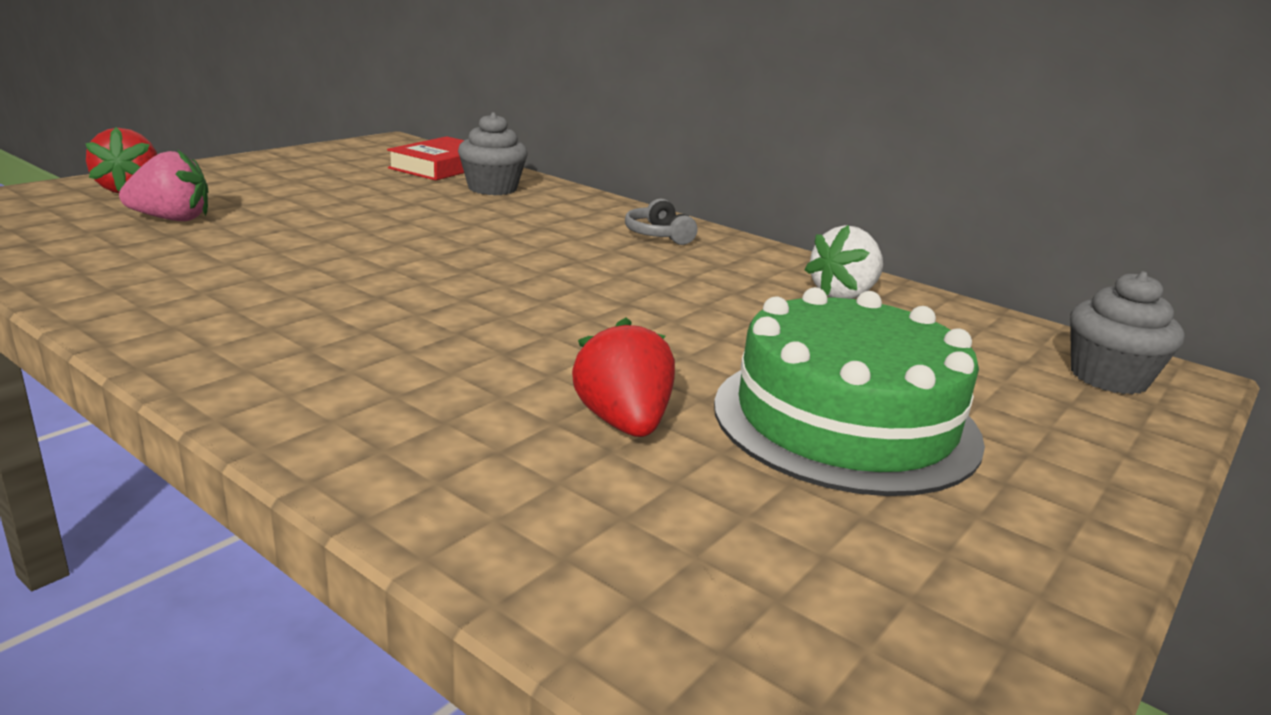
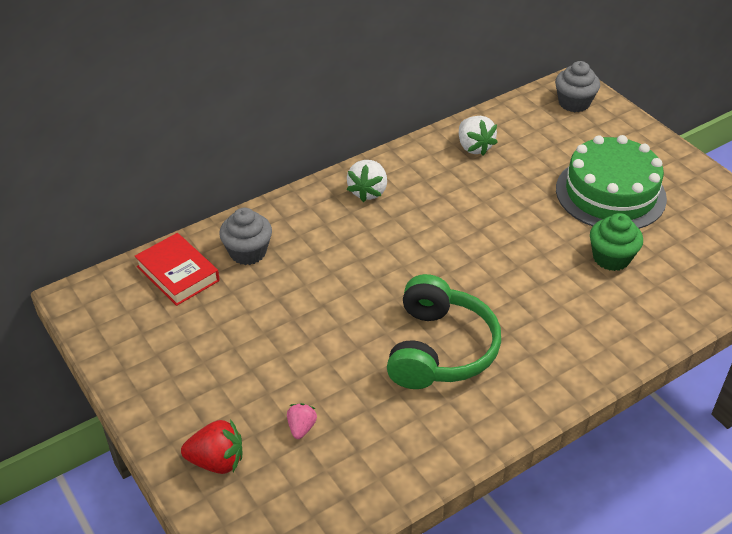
camera: 70 degrees left, 20 degrees up
(172, 219) = (301, 427): pink strawberry -> pink strawberry, size x0.60
(320, 283) = (439, 349): none -> green headphones
(623, 423) = (611, 258): red strawberry -> green cupcake
(658, 235) = (368, 191): grey headphones -> white strawberry

